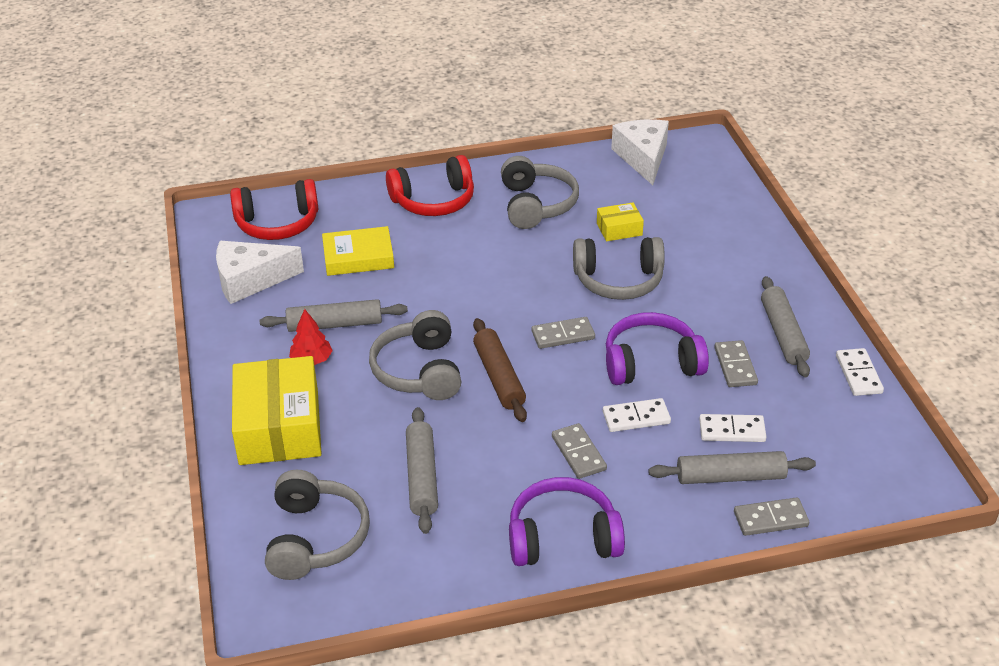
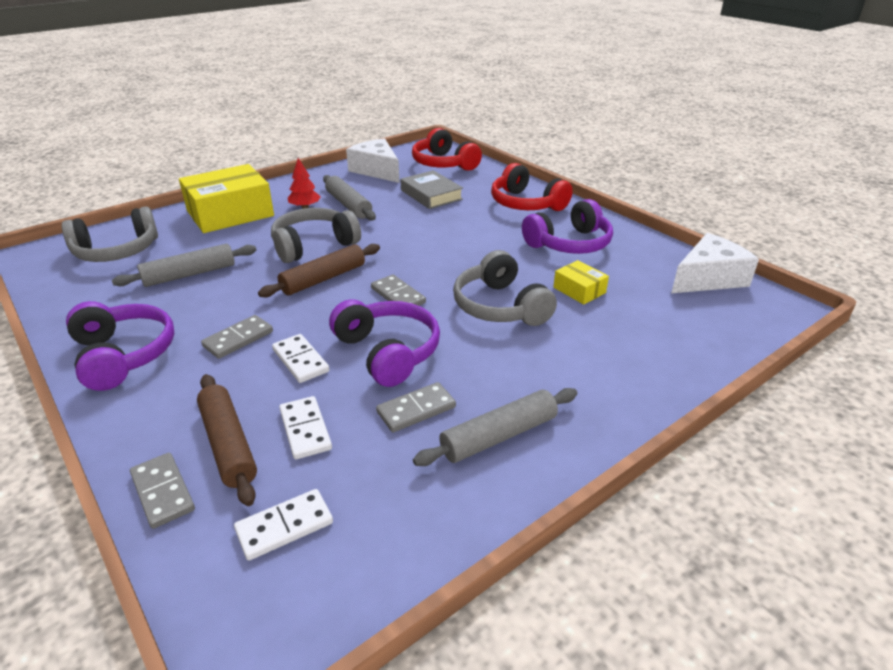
camera: 65 degrees right, 5 degrees down
(358, 257) = (431, 195): yellow book -> grey book
(536, 205) = (569, 243): grey headphones -> purple headphones
(730, 477) = (228, 444): grey rolling pin -> brown rolling pin
(858, 374) = (464, 524): white domino -> white domino (284, 526)

